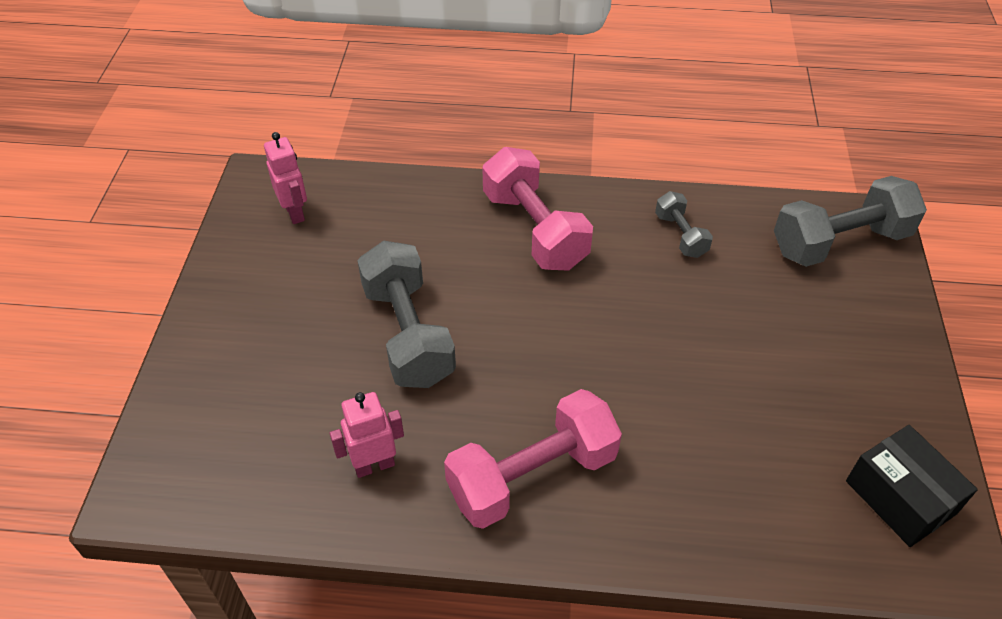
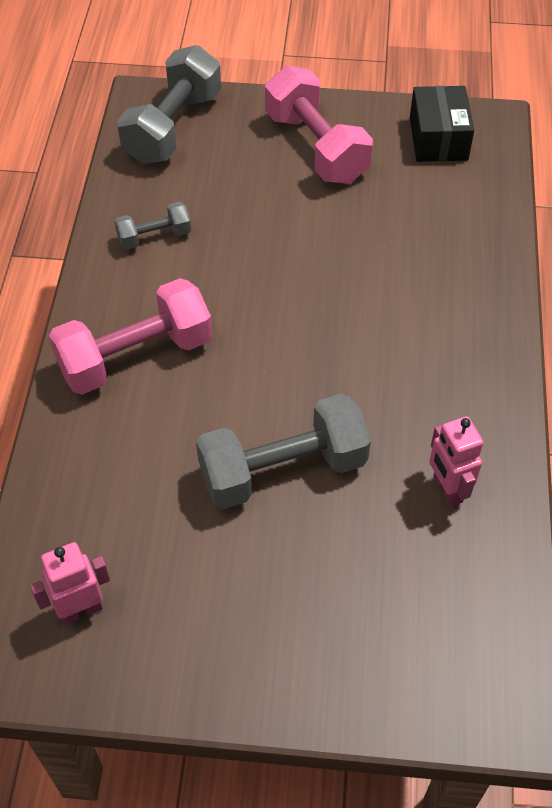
camera: 90 degrees left, 5 degrees up
(532, 476) = (445, 364): pink dumbbell -> pink dumbbell (316, 147)
(840, 242) = (173, 127): grey dumbbell -> grey dumbbell turned 45 degrees clockwise
(900, 497) = (438, 139): black box -> black box turned 60 degrees counterclockwise

